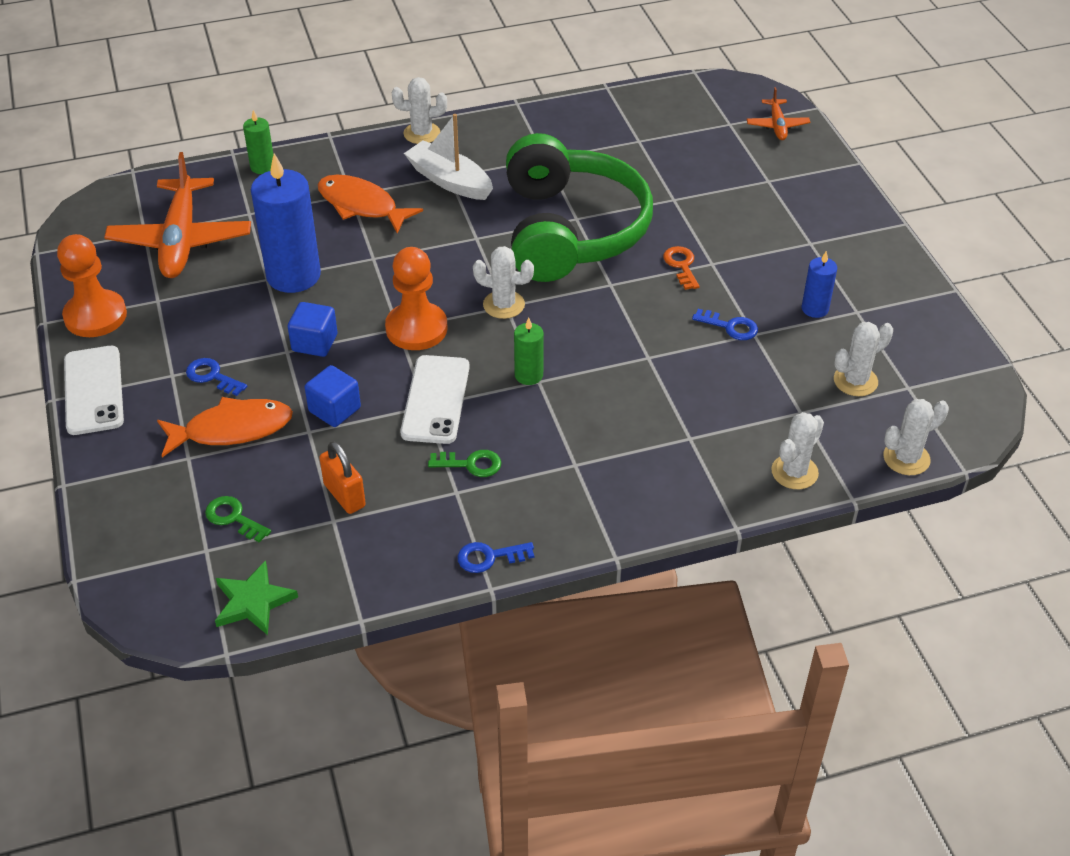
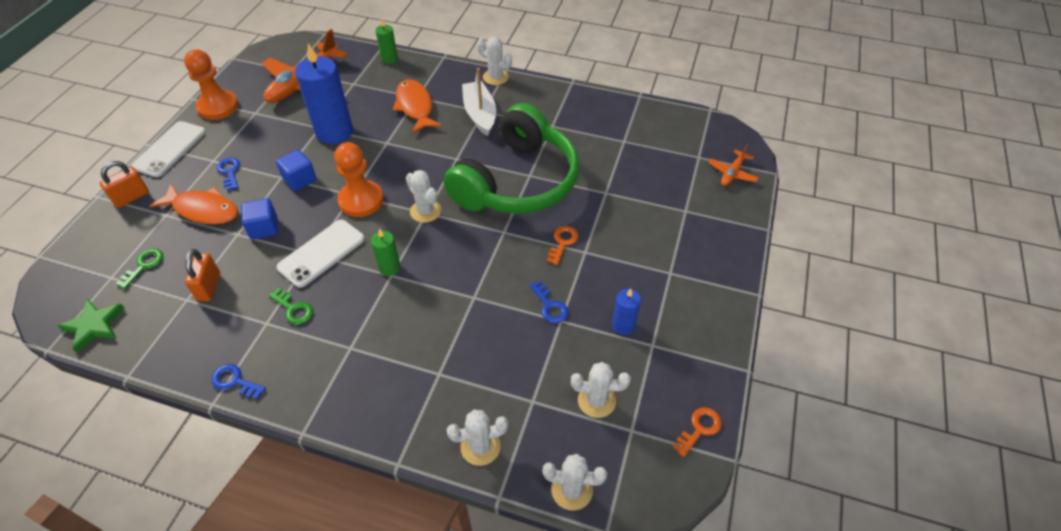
camera: 35 degrees right, 5 degrees up
(115, 463) = (131, 197): none -> orange padlock
(233, 518) = (144, 266): green key -> green key turned 45 degrees clockwise
(961, 355) = (699, 429): none -> orange key

